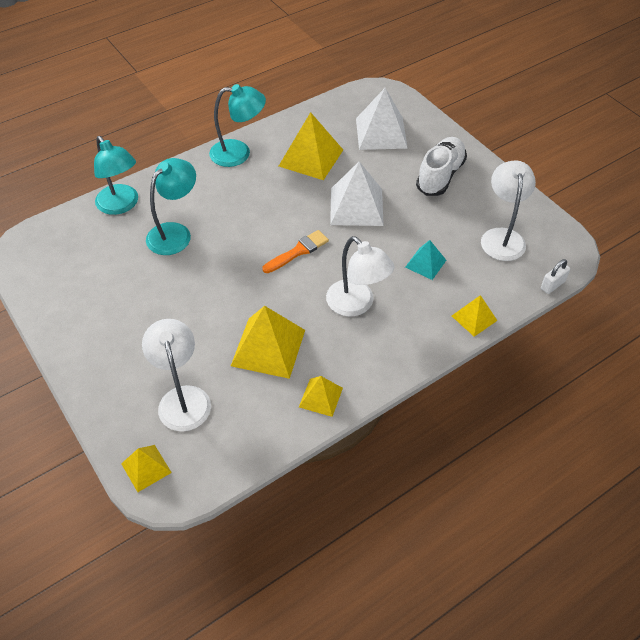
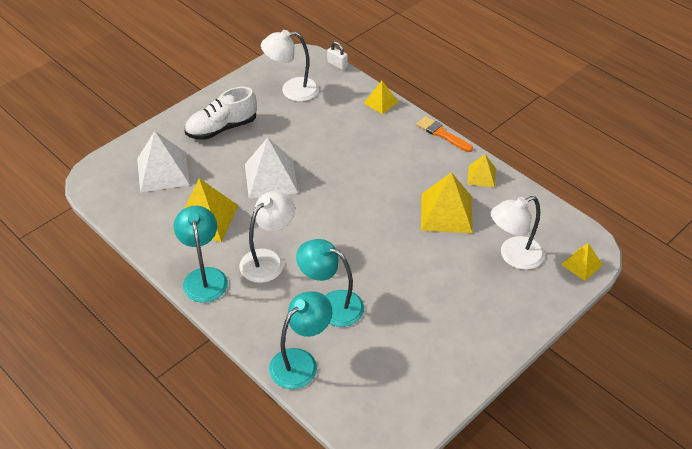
camera: 100 degrees left, 5 degrees down
(298, 251) = (336, 210): orange brush -> orange brush (442, 134)
(356, 305) = (386, 166): white lamp -> white lamp (268, 260)
(425, 263) = (331, 130): turquoise pyramid -> none
(440, 176) = (222, 128): white shoe -> white shoe turned 45 degrees counterclockwise

